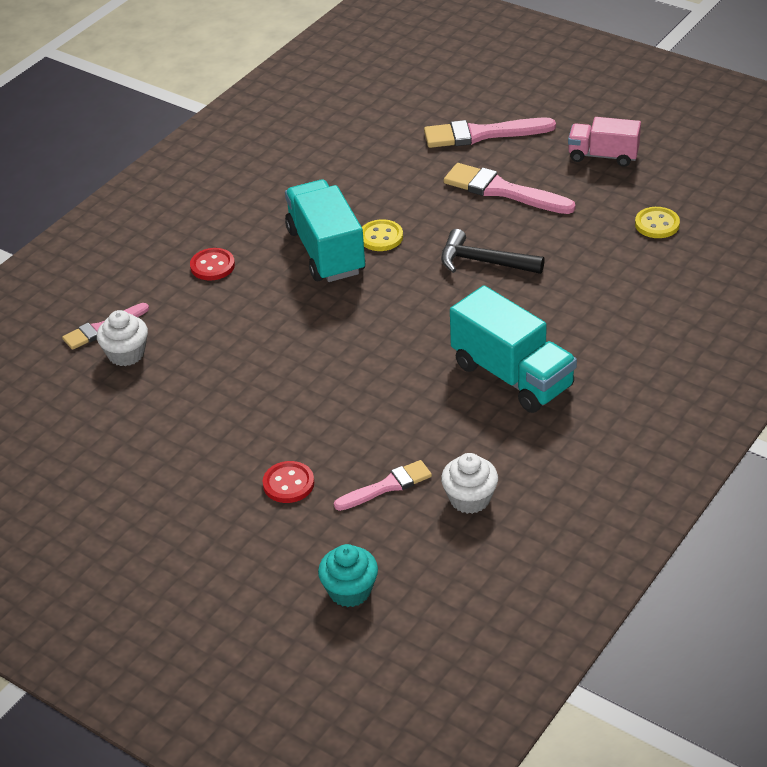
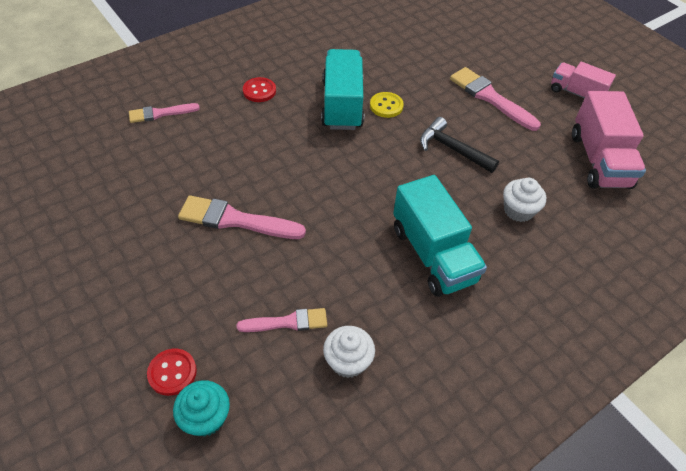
camera: 15 degrees right, 10 degrees up
(126, 354) = (163, 138): white cupcake -> white cupcake (518, 210)
(288, 484) = (214, 290): red button -> red button (172, 372)
(482, 134) = (493, 52): pink brush -> pink brush (235, 220)
(657, 224) = (599, 160): yellow button -> pink truck

